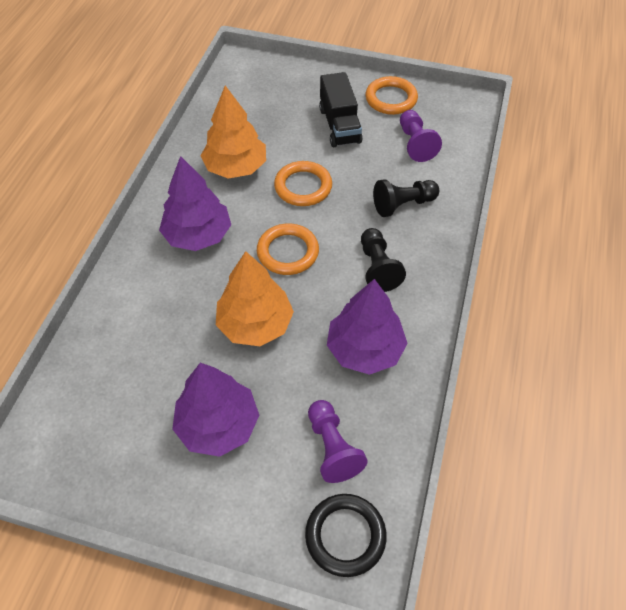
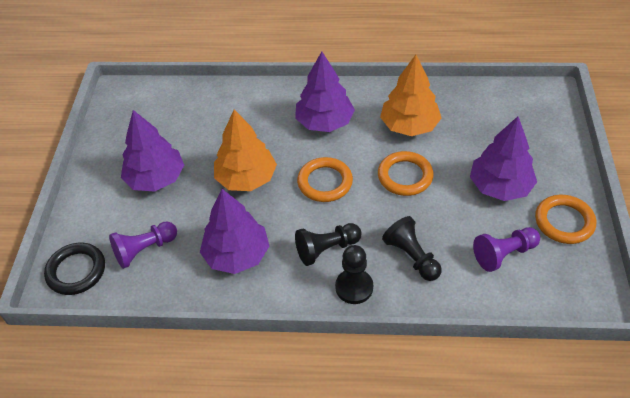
camera: 80 degrees right, 5 degrees down
(339, 125) = (500, 186): black truck -> purple tree
(429, 255) = (354, 287): none -> black pawn

